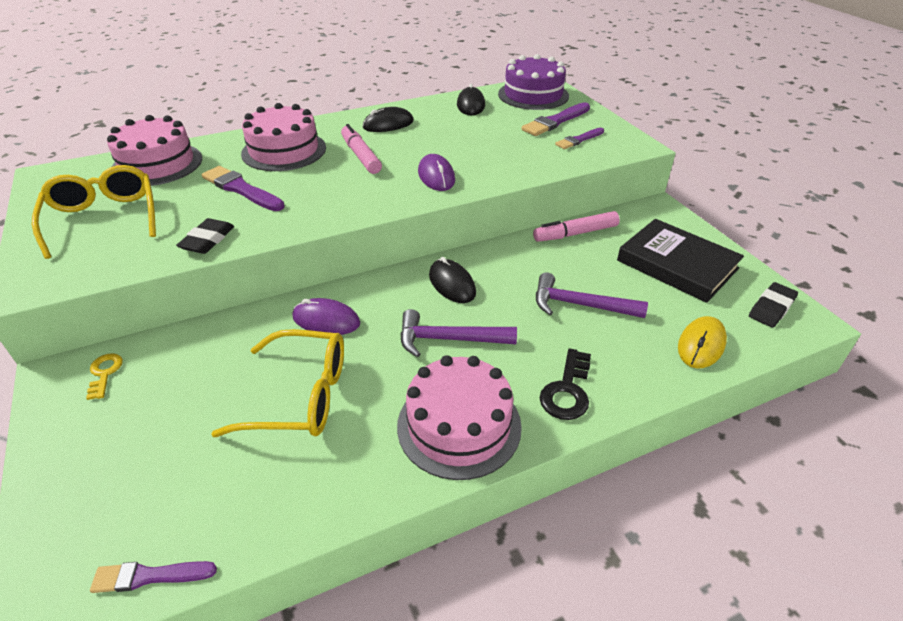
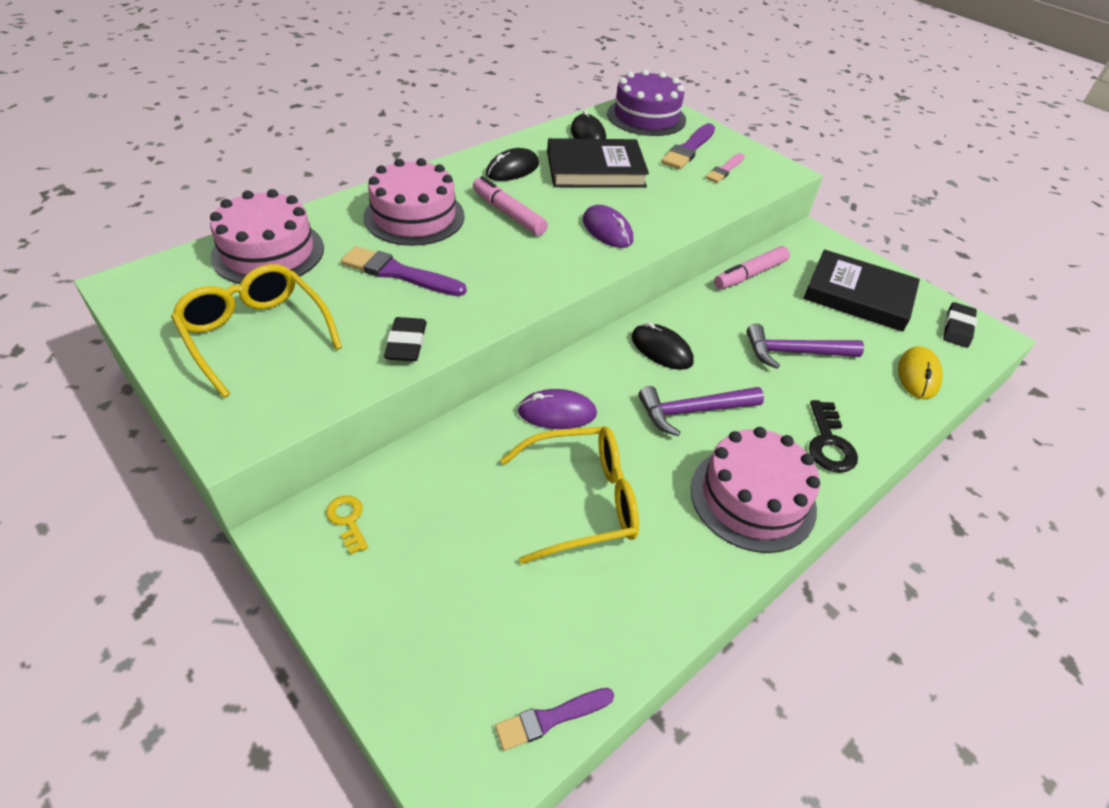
camera: 20 degrees left, 5 degrees up
(459, 130) = (595, 169): none -> black book
(579, 140) = (725, 170): purple brush -> pink brush

